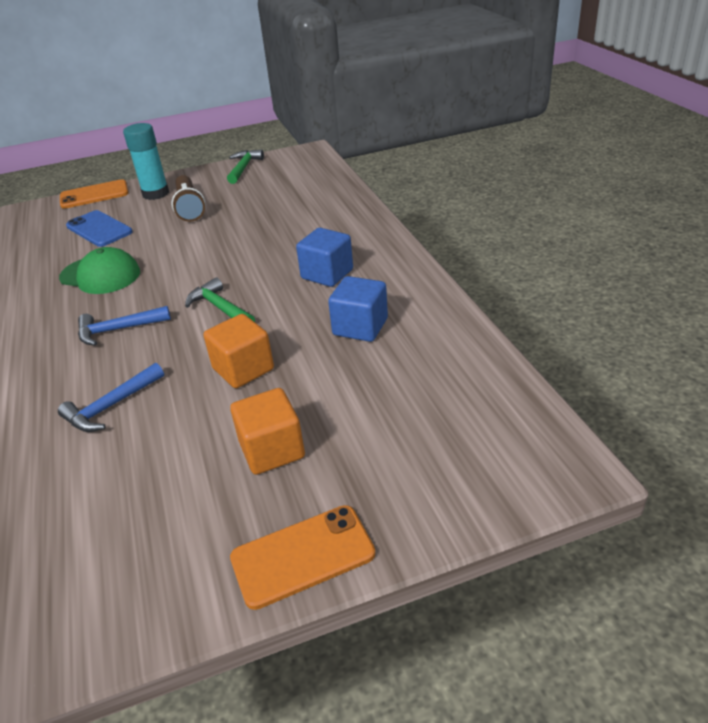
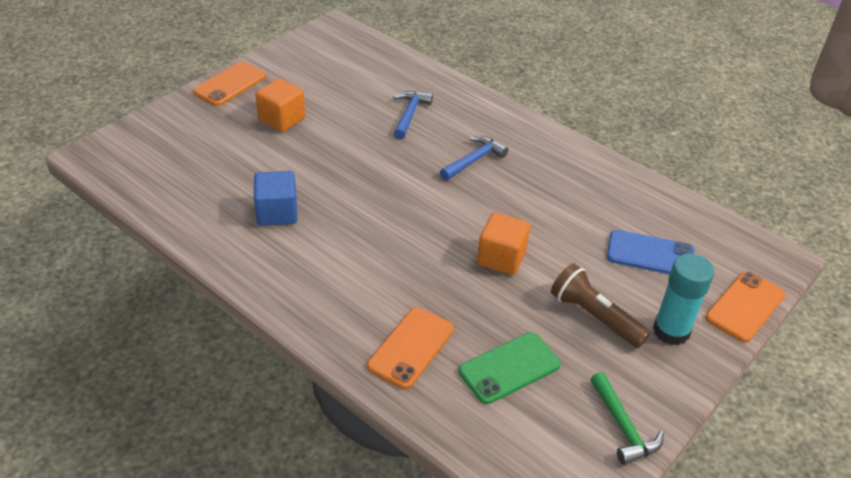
camera: 145 degrees right, 5 degrees up
(100, 275) = (562, 201): green cap -> none
(220, 308) = (412, 199): green hammer -> none
(243, 369) = (344, 158): orange cube -> orange cube (501, 258)
(275, 197) = (509, 368): none -> green phone
(327, 216) = (411, 348): none -> orange phone
(327, 274) = (345, 259): blue cube -> none

